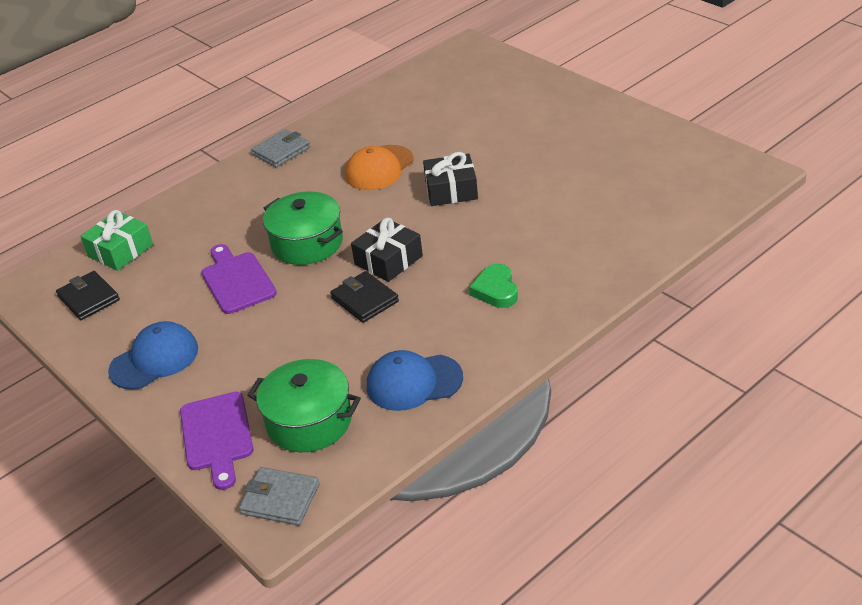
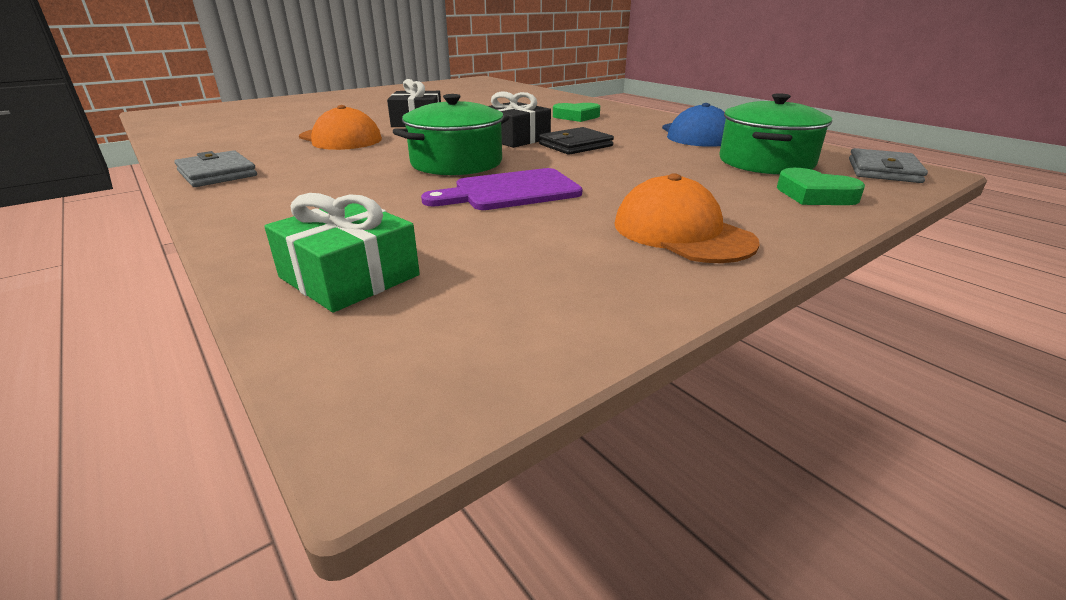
camera: 90 degrees left, 10 degrees down
(89, 298) = (496, 300): black wallet -> none
(154, 359) = (682, 232): blue cap -> orange cap
(217, 435) = (814, 195): purple cutting board -> green heart

